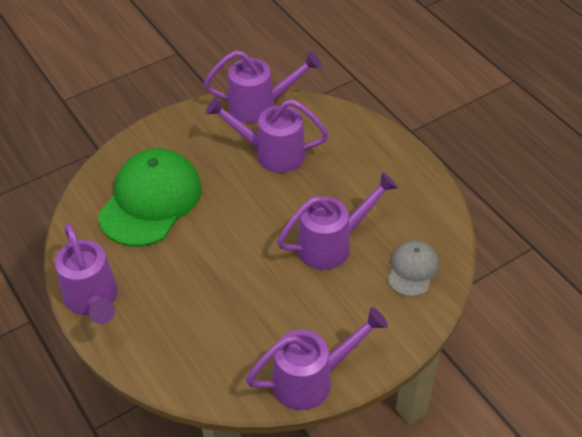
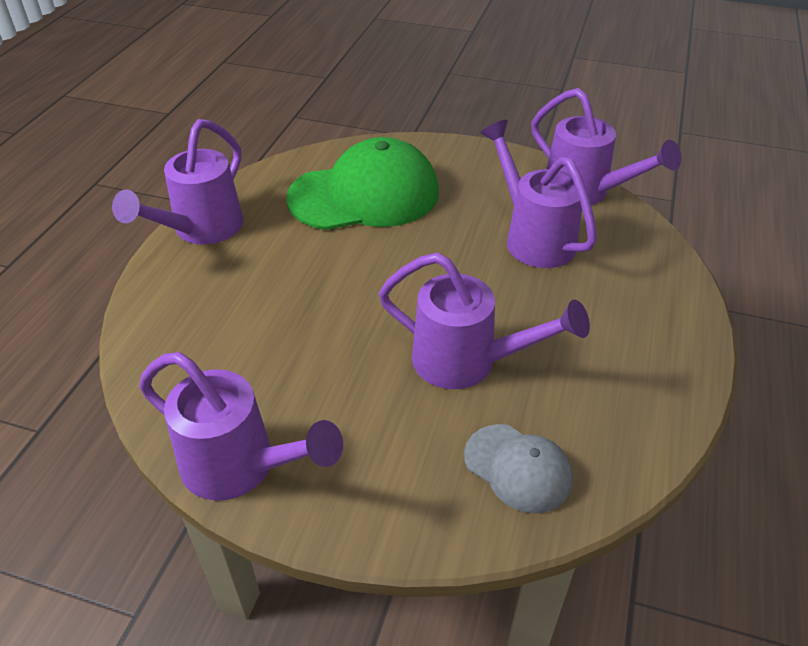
camera: 50 degrees right, 5 degrees down
(412, 270) = (518, 468): grey cap -> grey cap turned 60 degrees clockwise

